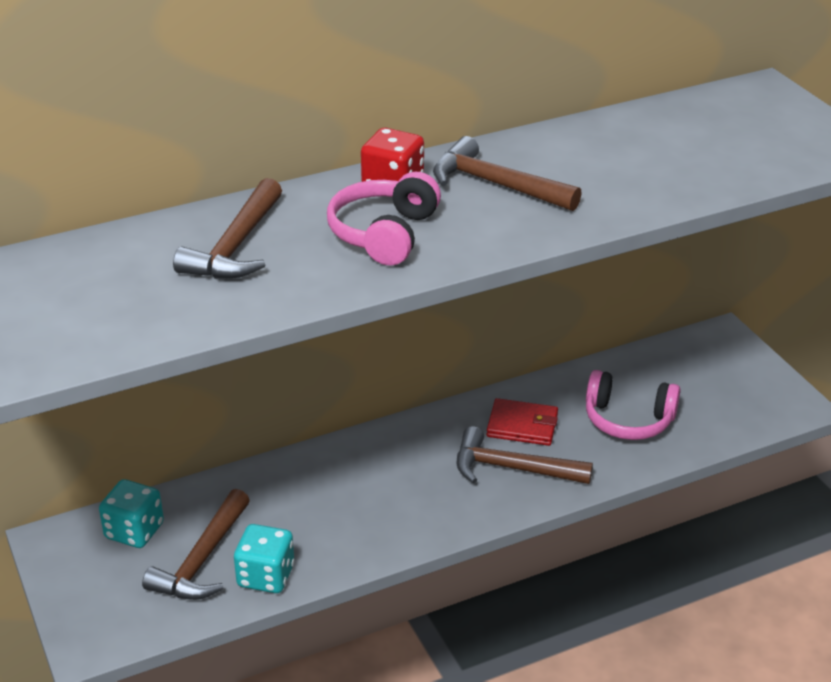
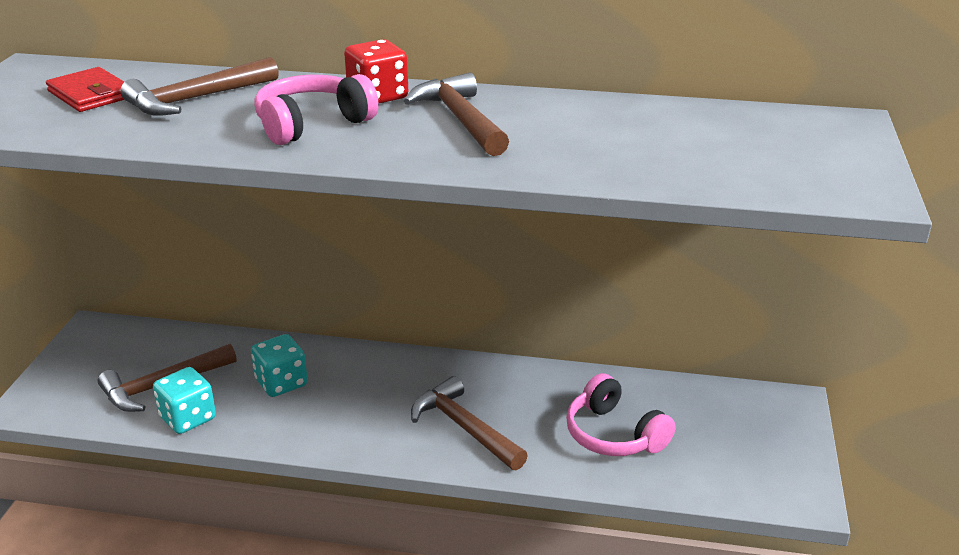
camera: 35 degrees right, 5 degrees down
(134, 531) = (147, 346): turquoise dice -> turquoise dice (281, 383)
(522, 425) = (513, 398): red wallet -> red wallet (91, 94)

